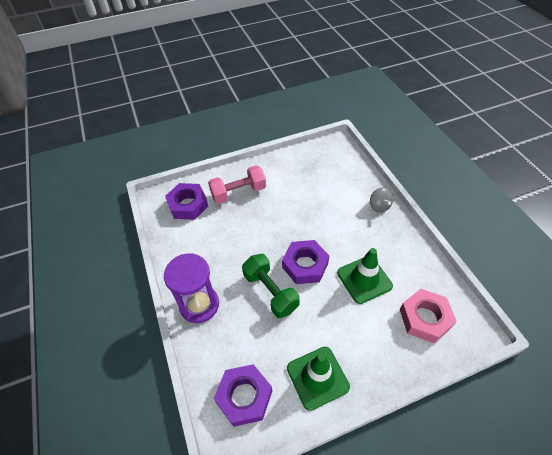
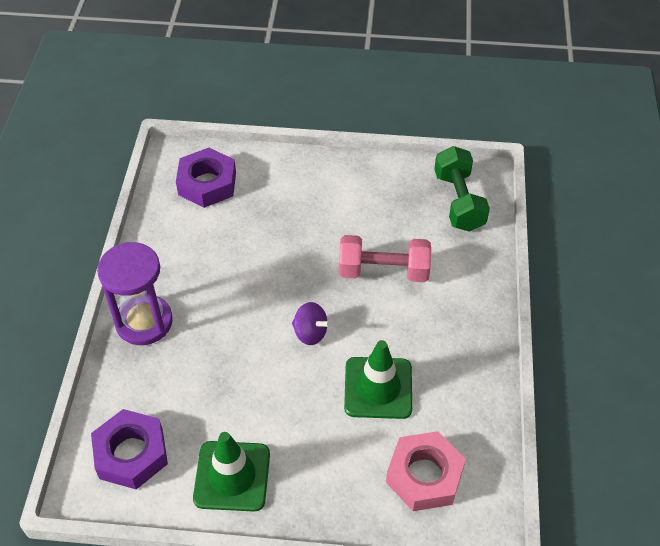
camera: 25 degrees right, 0 degrees up
(238, 192) = (286, 194): pink dumbbell -> pink dumbbell (383, 271)
(270, 292) = (242, 346): green dumbbell -> green dumbbell (459, 201)
(305, 265) = (310, 333): purple nut -> purple spinning top
(379, 206) = (475, 298): grey spinning top -> none

